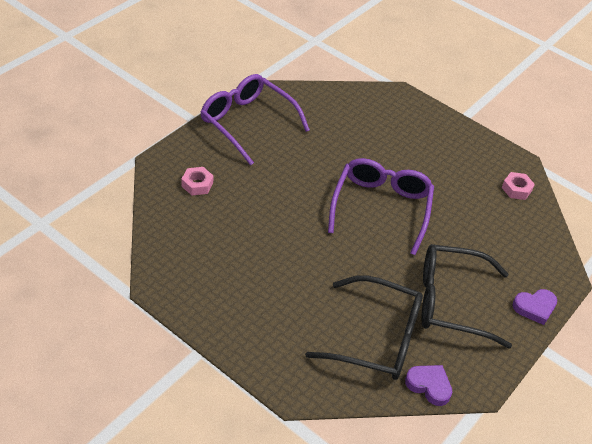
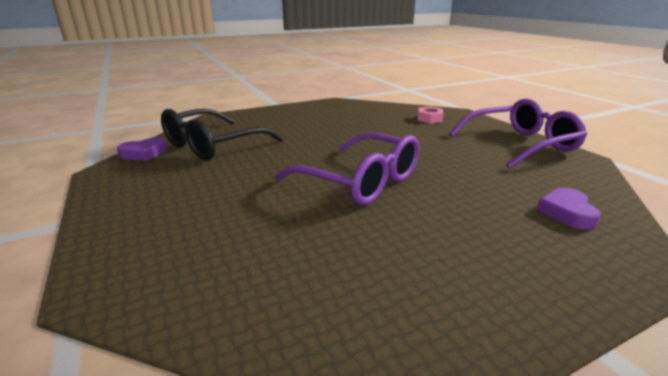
camera: 120 degrees right, 20 degrees down
(451, 302) = (198, 185): black glasses -> none
(516, 189) = (327, 327): pink nut -> none
(534, 308) = (108, 237): purple heart -> purple heart (567, 212)

